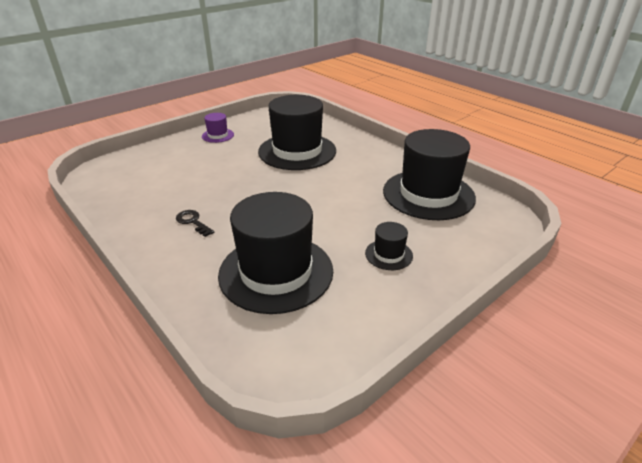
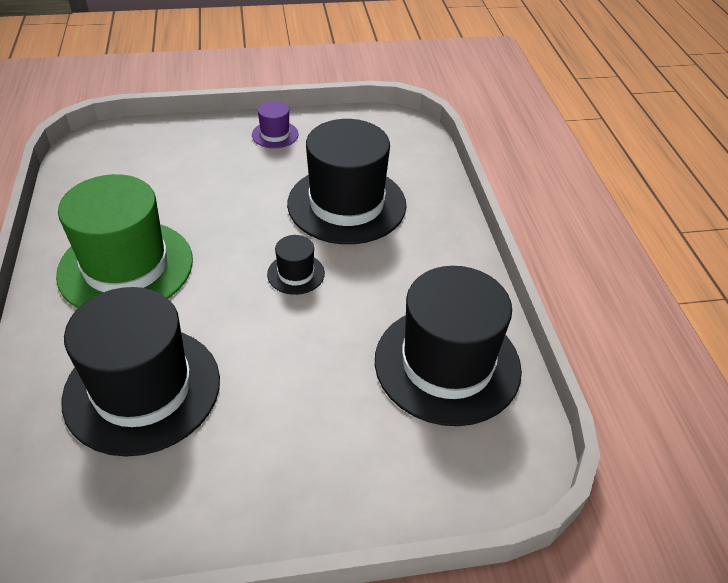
camera: 30 degrees right, 10 degrees up
(193, 222) = (126, 267): black key -> green hat
(388, 254) = (291, 436): black hat -> black hat (296, 274)

